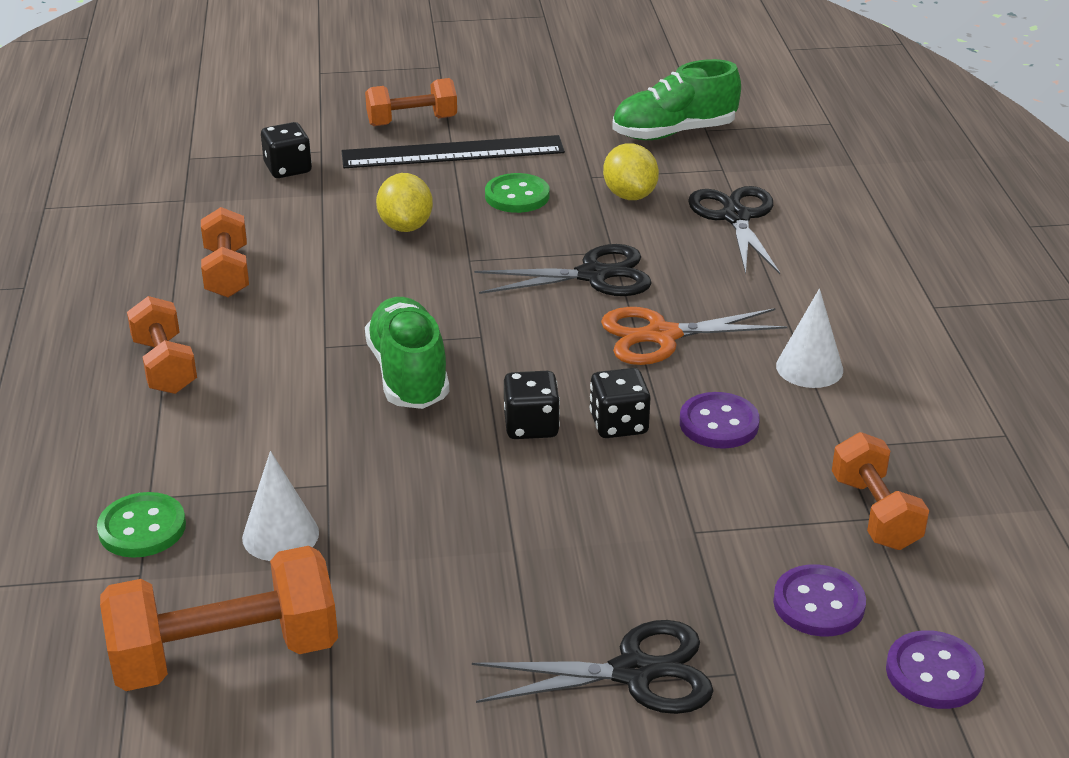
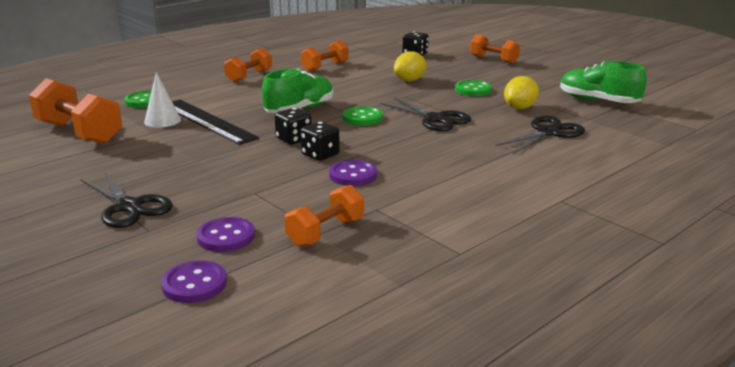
camera: 55 degrees right, 10 degrees down
(453, 152) = (484, 72): black ruler -> black ruler (207, 121)
(515, 332) = (362, 118): none -> green button
(662, 336) = (409, 144): orange scissors -> none
(809, 368) = (438, 183): white cone -> none

